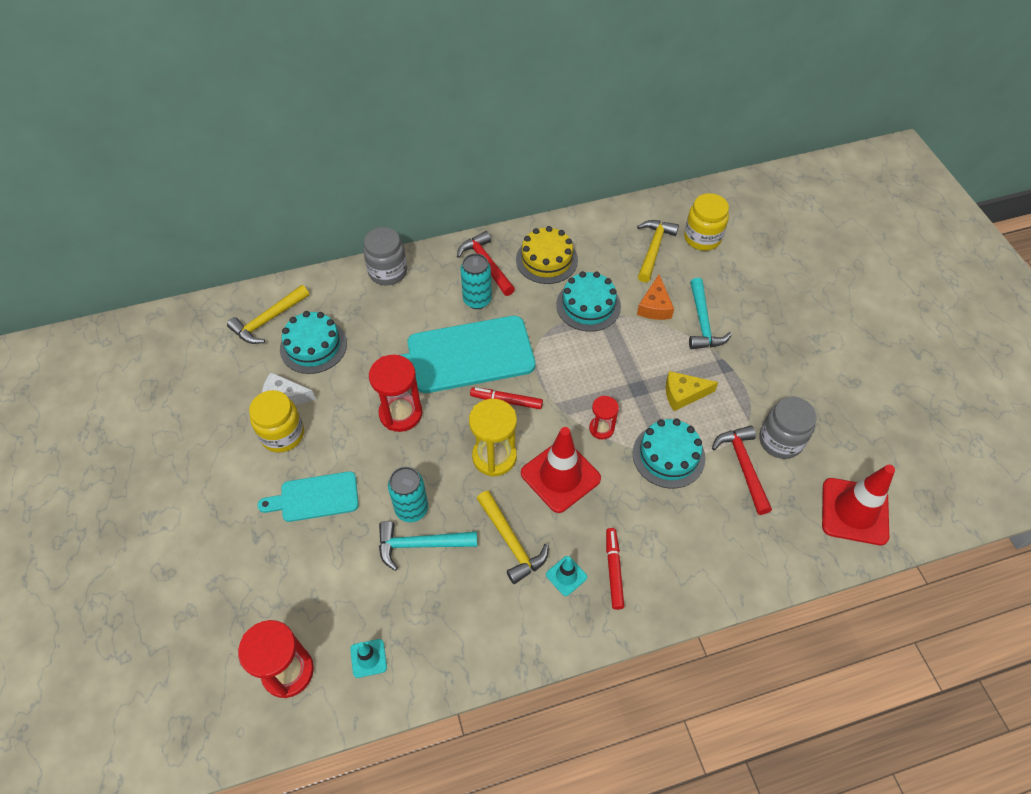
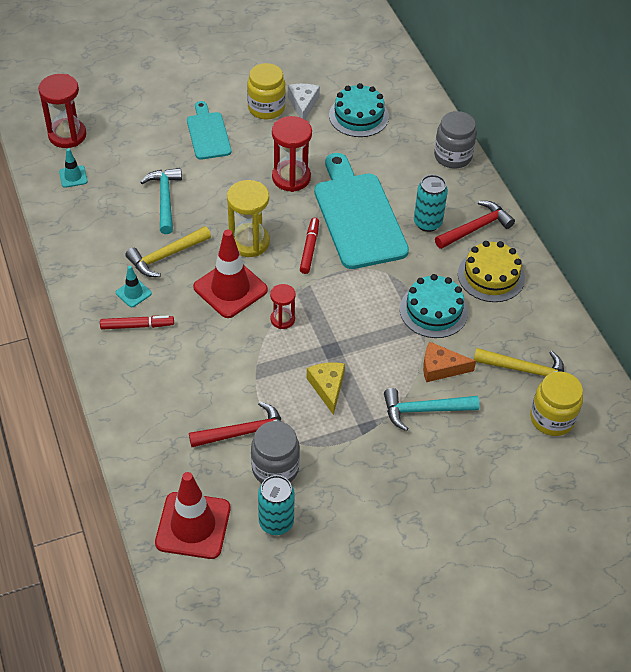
camera: 85 degrees right, 5 degrees down
(268, 320) = (383, 85): yellow hammer -> none
(412, 509) = (197, 191): turquoise can -> turquoise can (276, 522)
(668, 455) = (254, 371): turquoise cake -> none

